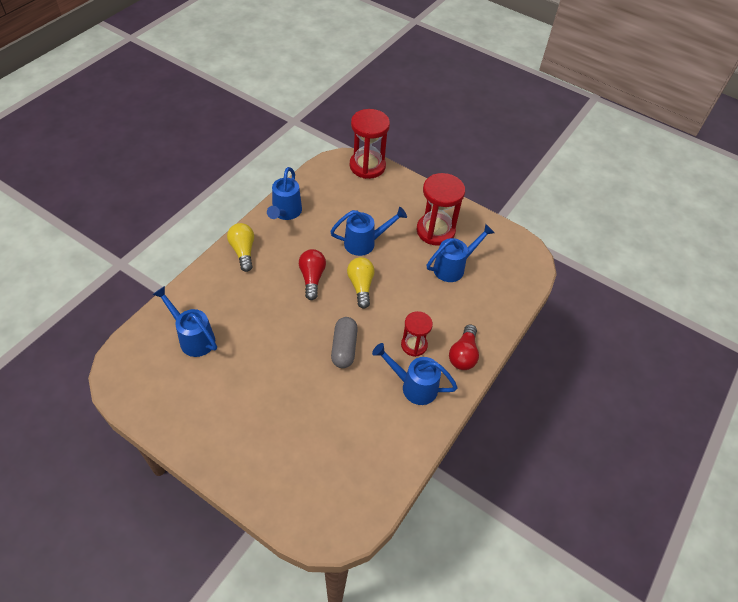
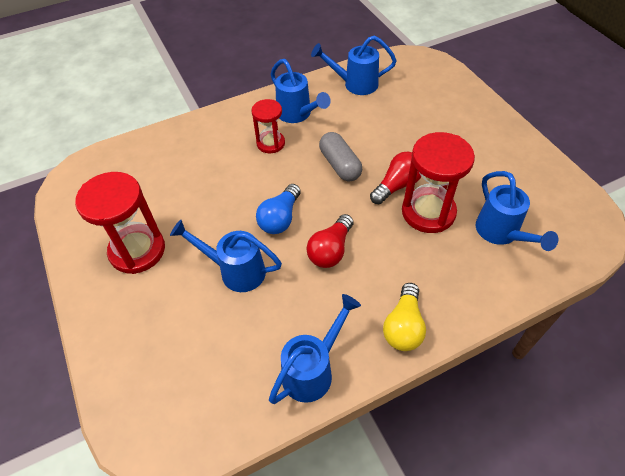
camera: 145 degrees left, 0 degrees up
(344, 348) = (340, 165): grey capsule -> grey capsule turned 60 degrees counterclockwise
(361, 286) = (280, 218): yellow light bulb -> blue light bulb
(367, 166) = (126, 411): red hourglass -> red hourglass (428, 212)
(453, 267) = (162, 199): blue watering can -> blue watering can (355, 84)
(463, 354) = (233, 121): red light bulb -> red light bulb (397, 185)

